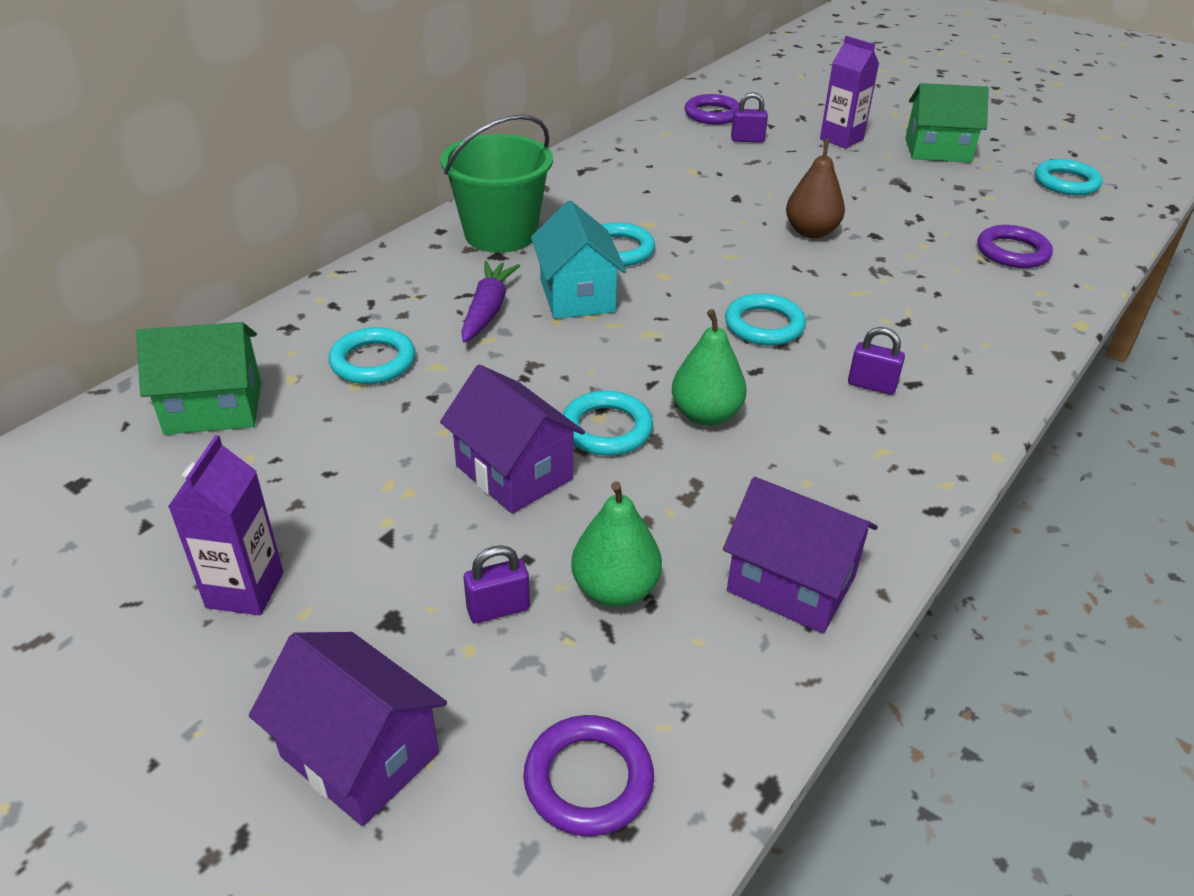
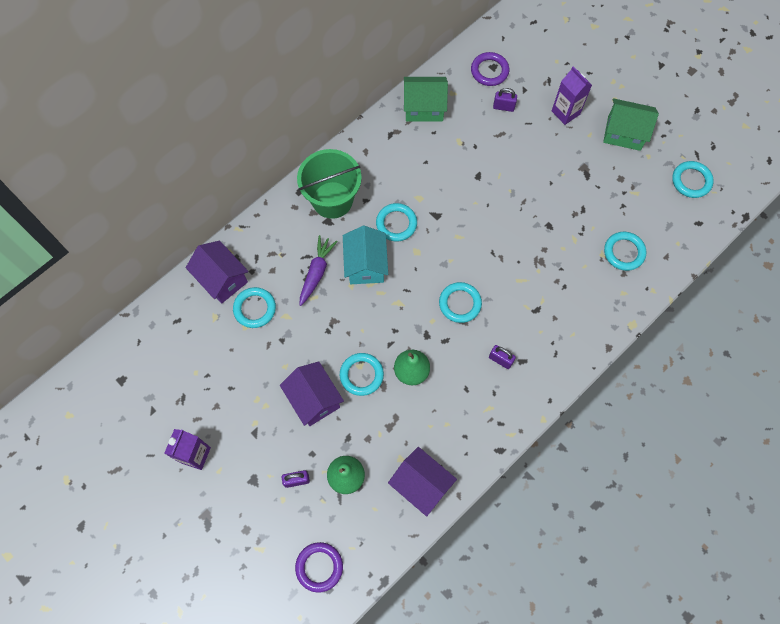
camera: 10 degrees right, 30 degrees up
(214, 408) = (178, 335): green house -> green house (424, 108)
(359, 755) = (237, 543): purple house -> purple house (222, 279)
(811, 232) = (512, 218): brown pear -> none
(1012, 252) = (624, 252): purple ring -> turquoise ring

